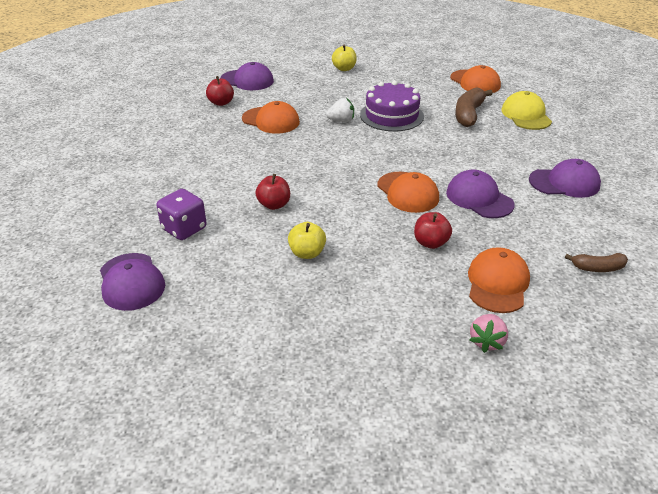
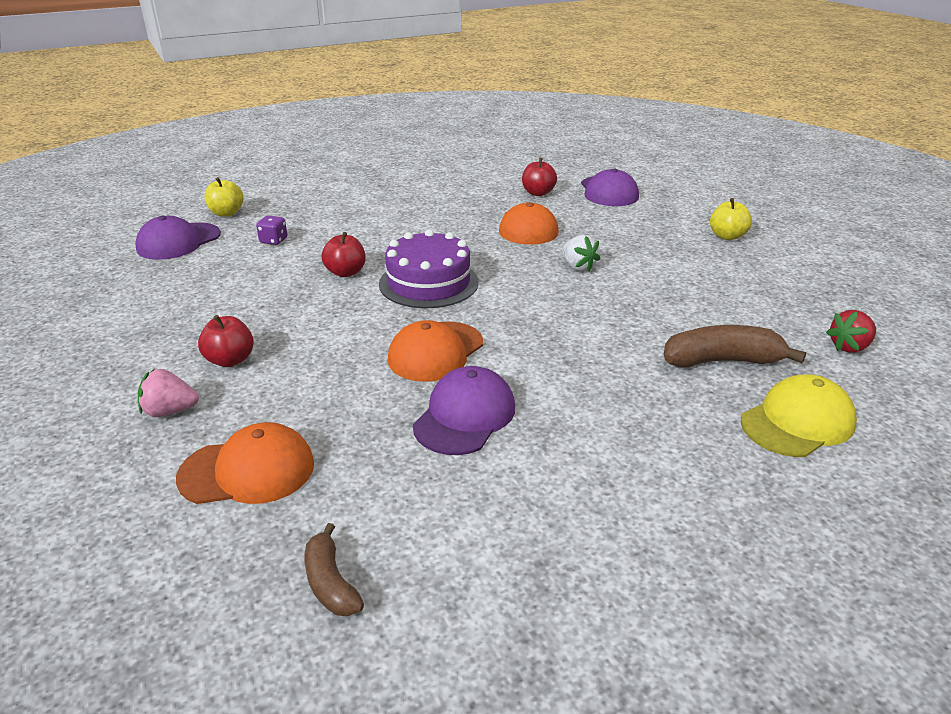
camera: 65 degrees right, 5 degrees down
(184, 229) = (273, 241): purple dice -> purple dice, size x0.57
(307, 253) = (260, 313): yellow apple -> yellow apple (226, 213)
(391, 115) = (635, 297): purple cake -> purple cake (428, 283)
(430, 243) = (322, 394): red apple -> red apple (230, 360)
(475, 82) = (849, 347): orange cap -> red strawberry
(487, 341) = (113, 482): pink strawberry -> pink strawberry (170, 411)
(564, 183) = (589, 505): purple cap -> none

